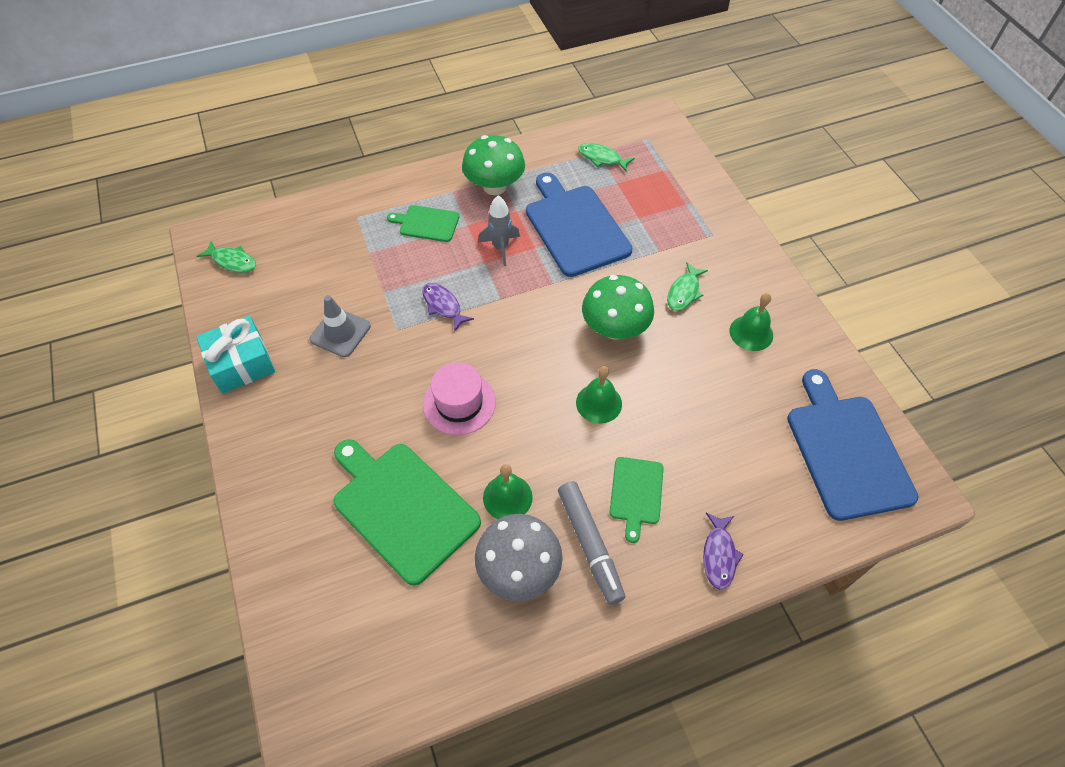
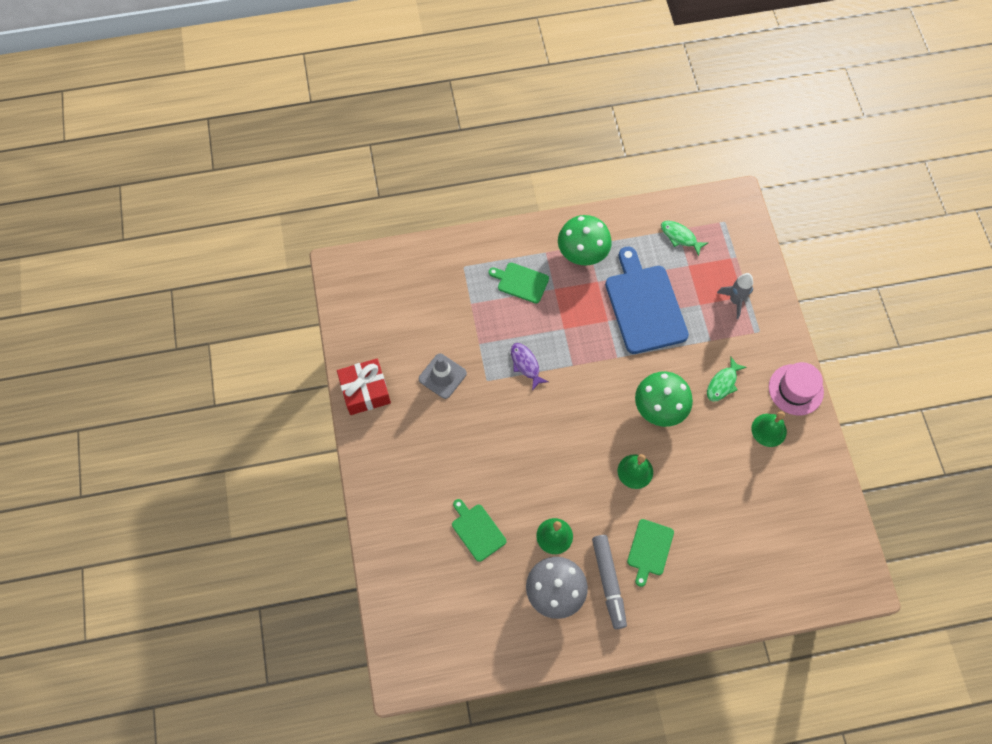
camera: 10 degrees right, 10 degrees up
(232, 261) = (360, 295): green fish -> none
(241, 363) = (365, 391): turquoise gift -> red gift
(402, 507) = (477, 530): green cutting board -> green cutting board, size x0.53
(459, 403) = (528, 453): pink hat -> pink hat (795, 389)
(501, 247) = (579, 316): grey rocket -> grey rocket (735, 301)
(719, 555) = (700, 606): purple fish -> none
(846, 451) = (816, 543): blue cutting board -> none

